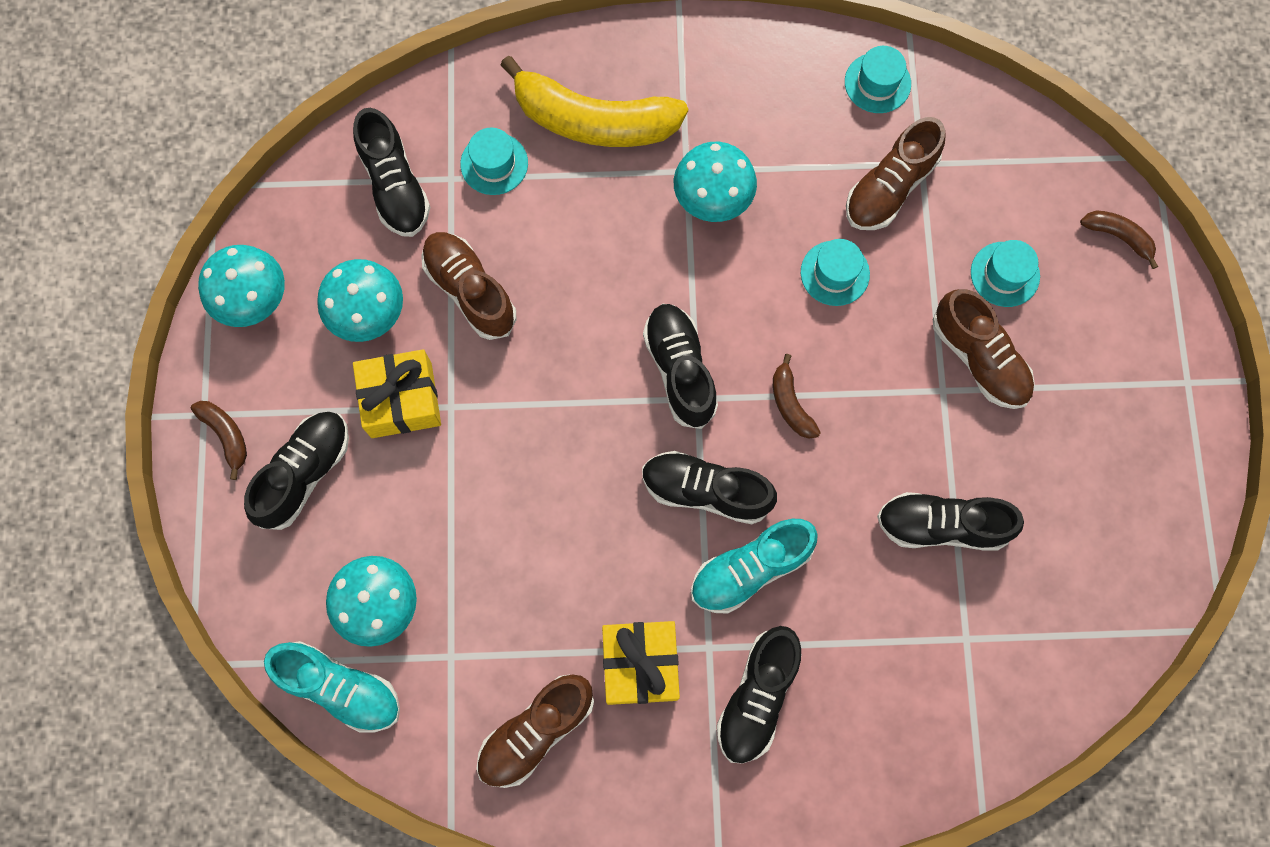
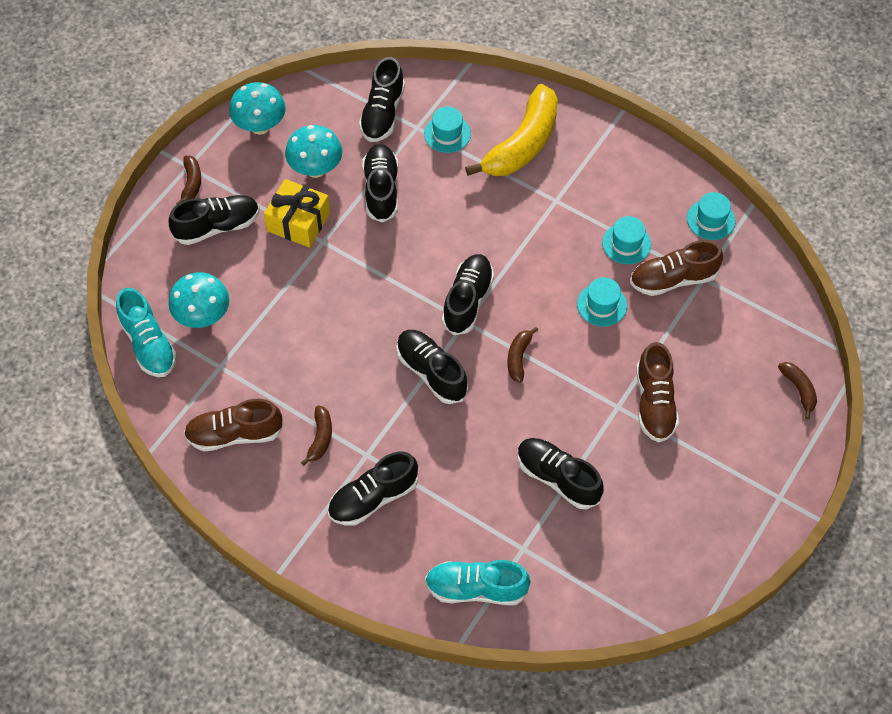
camera: 35 degrees right, 15 degrees down
(470, 291) = (381, 190): brown shoe -> black shoe
(593, 120) = (522, 144): yellow banana -> yellow banana turned 105 degrees counterclockwise
(640, 664) = (320, 438): yellow gift -> brown banana
(712, 199) = (559, 224): turquoise mushroom -> none
(750, 569) = (424, 429): turquoise shoe -> turquoise shoe (476, 589)
(1005, 274) = (708, 367): turquoise hat -> turquoise hat (626, 243)

